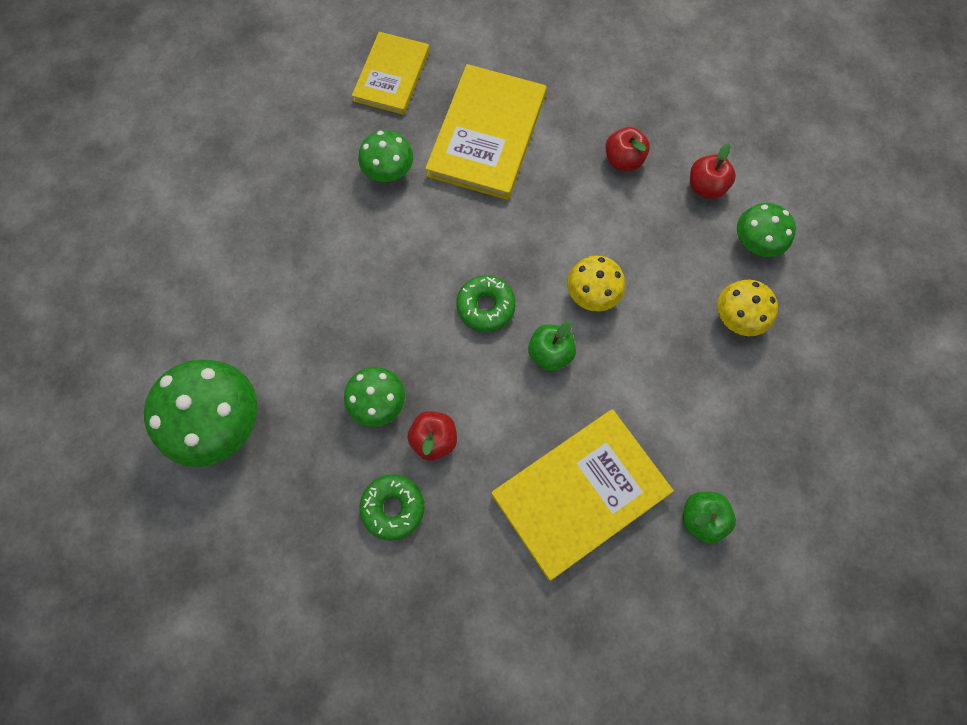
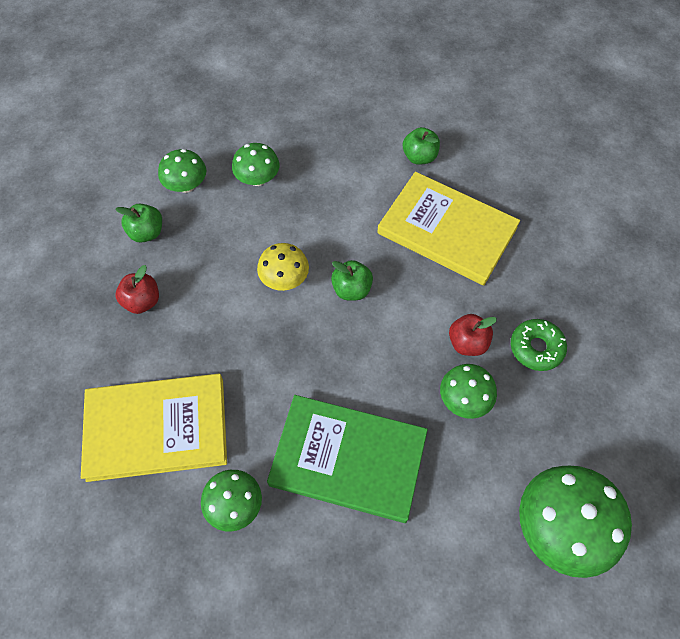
camera: 115 degrees left, 10 degrees down
(379, 273) = (348, 459): none -> green book
(391, 76) = (113, 563): yellow book -> none
(485, 306) = (335, 353): green donut -> none
(705, 187) = (147, 232): red apple -> green apple
(737, 317) = (258, 179): yellow mushroom -> green mushroom

